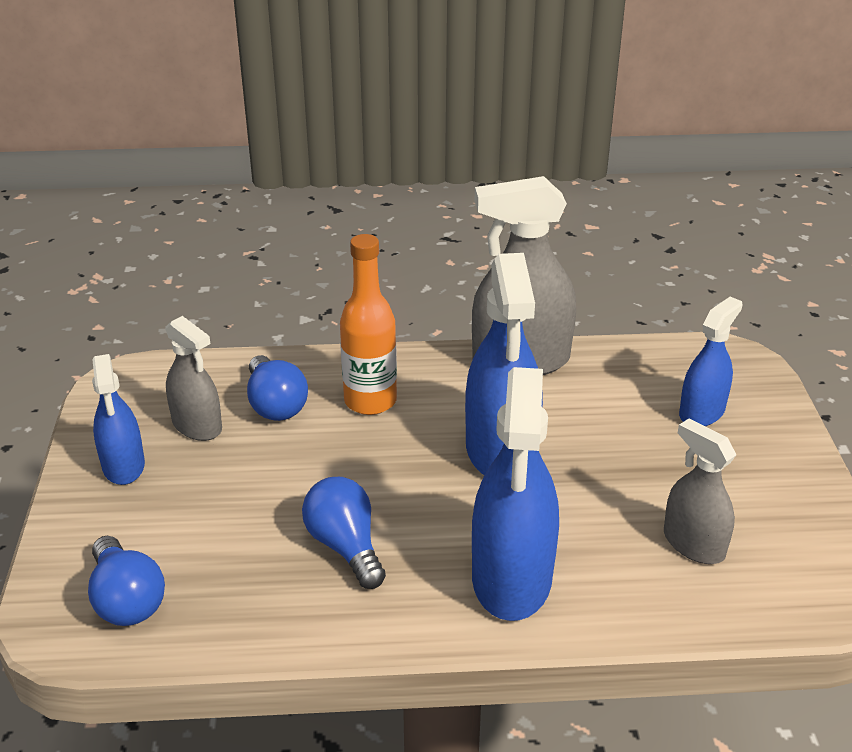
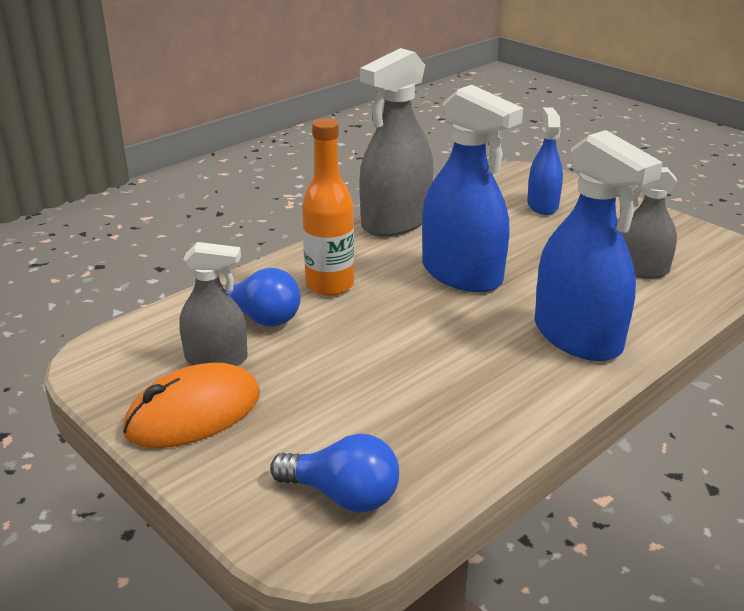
camera: 40 degrees left, 5 degrees down
(123, 466) = (193, 413): blue spray bottle -> orange mouse
(345, 546) = (450, 374): blue light bulb -> none

